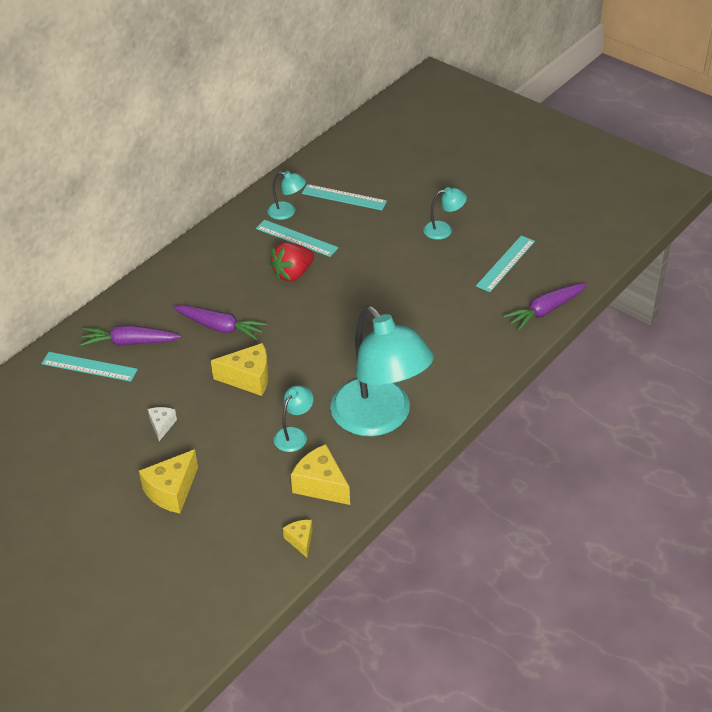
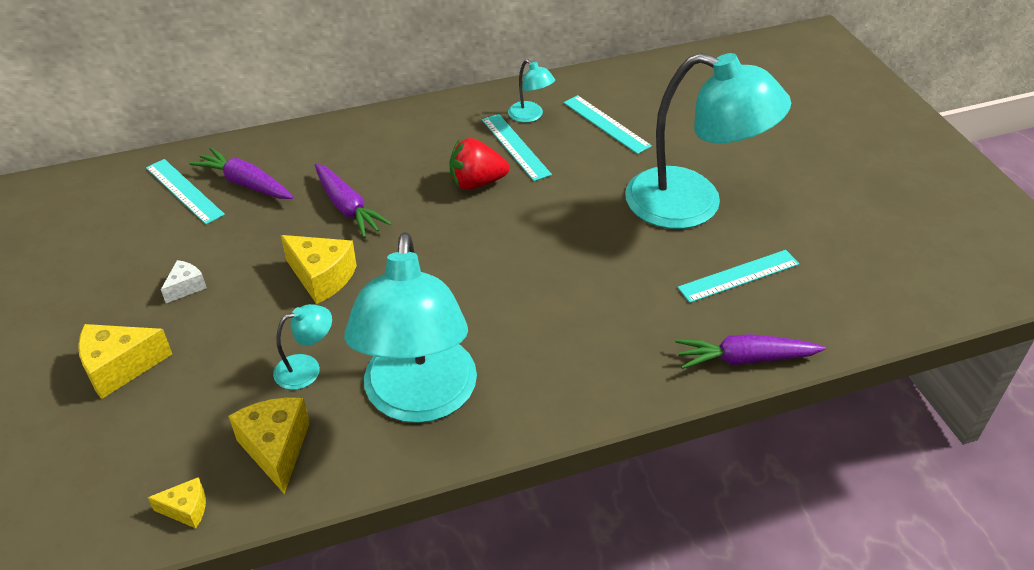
camera: 30 degrees right, 0 degrees up
(300, 540) = (186, 509): yellow cheese -> yellow cheese turned 75 degrees clockwise
(444, 230) = (693, 204): turquoise lamp -> turquoise lamp, size x2.44

